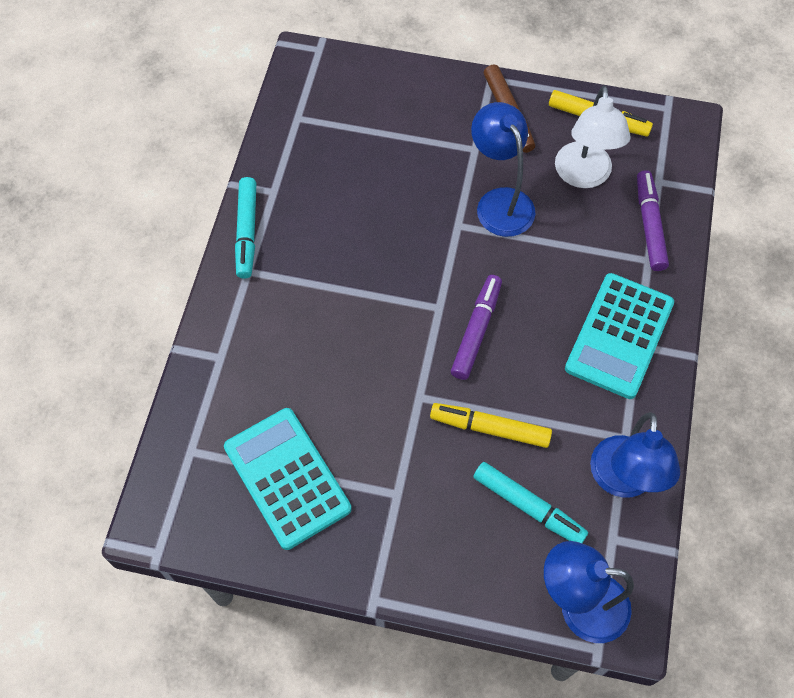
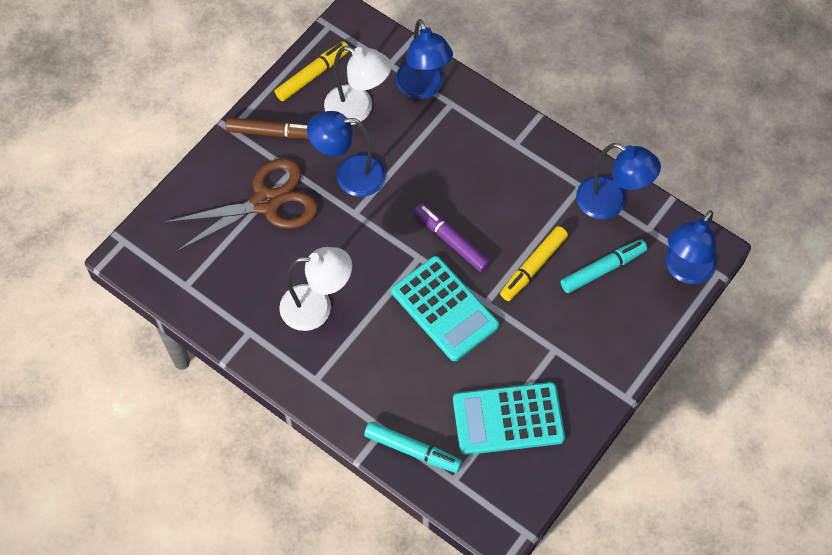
camera: 65 degrees left, 0 degrees up
(247, 232) = (278, 367): turquoise marker -> turquoise marker (412, 450)
(330, 238) = (317, 307): none -> white lamp
(425, 143) = (266, 202): none -> brown scissors
(619, 336) = (502, 151): turquoise calculator -> turquoise calculator (444, 309)
(649, 225) = (423, 88): purple marker -> blue lamp

